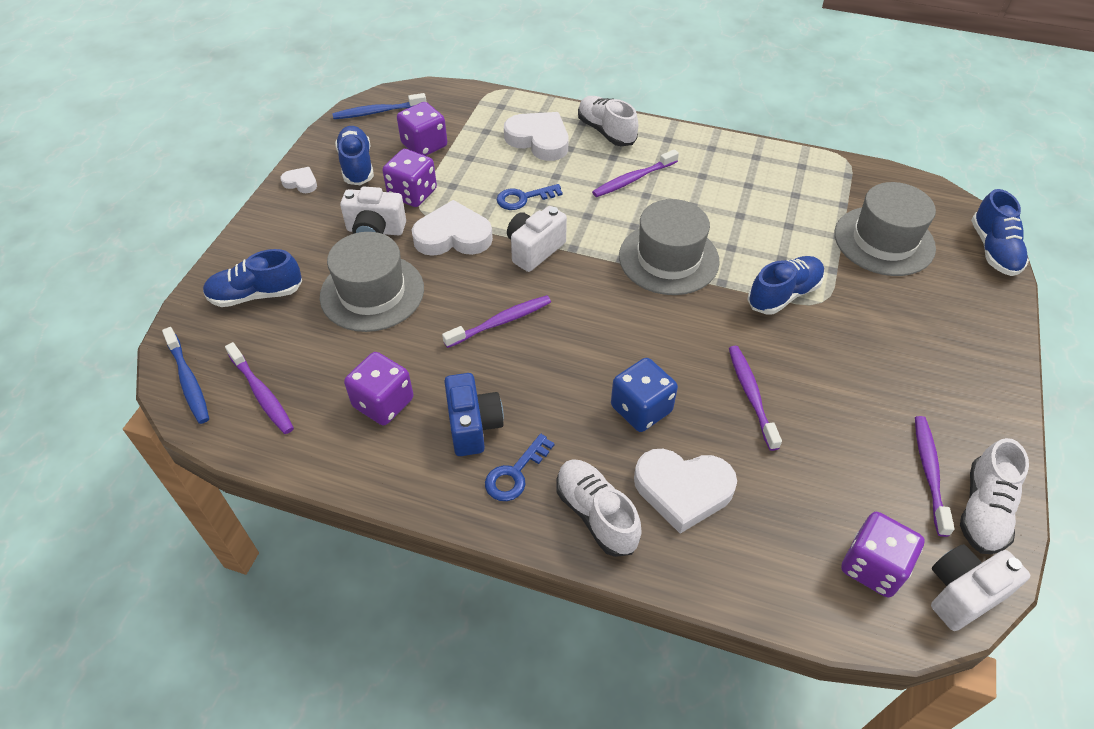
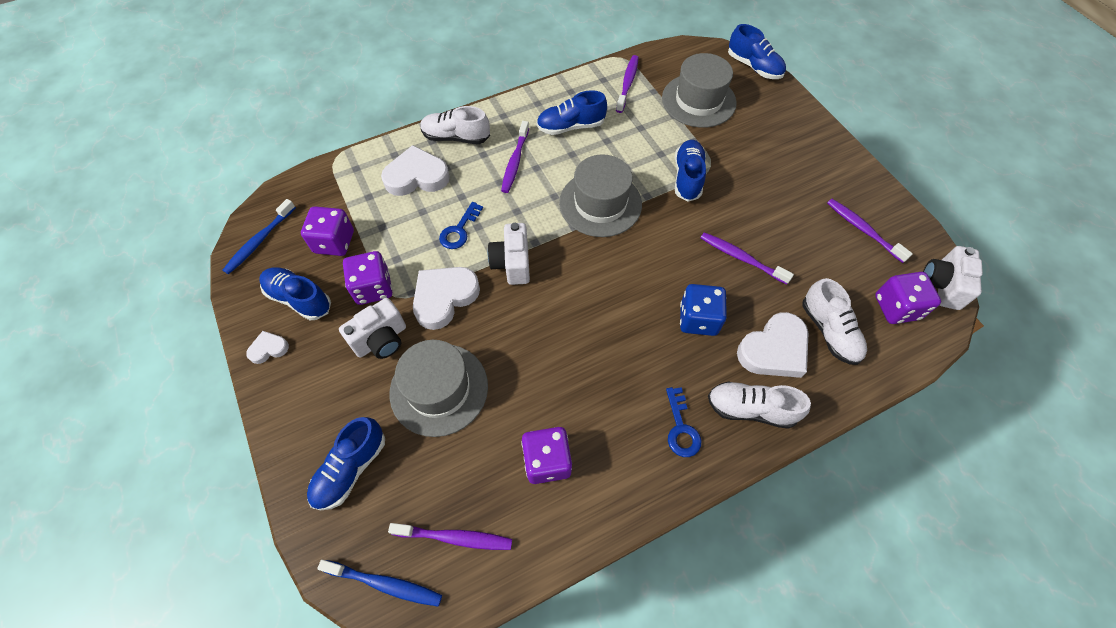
camera: 45 degrees left, 10 degrees up
(473, 426) = (621, 421): blue camera -> none
(501, 322) = (552, 334): purple toothbrush -> purple toothbrush (627, 83)
(719, 184) = (571, 126): none -> blue shoe
(983, 510) = (903, 230): white shoe -> white shoe (829, 331)

